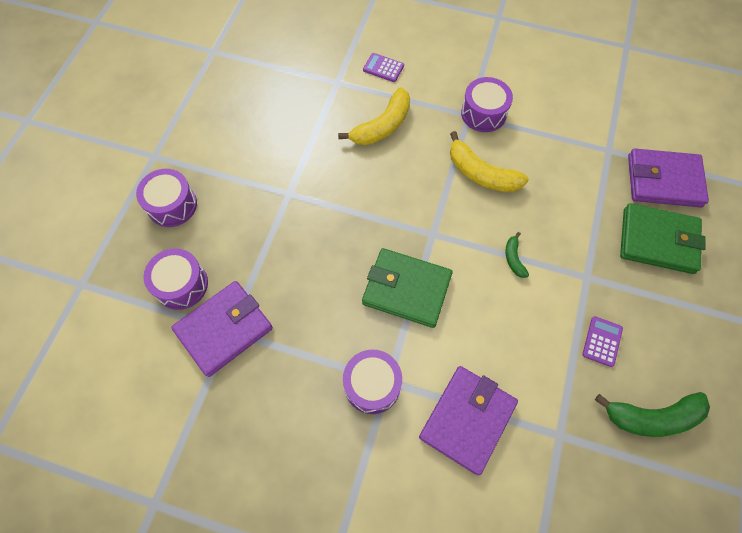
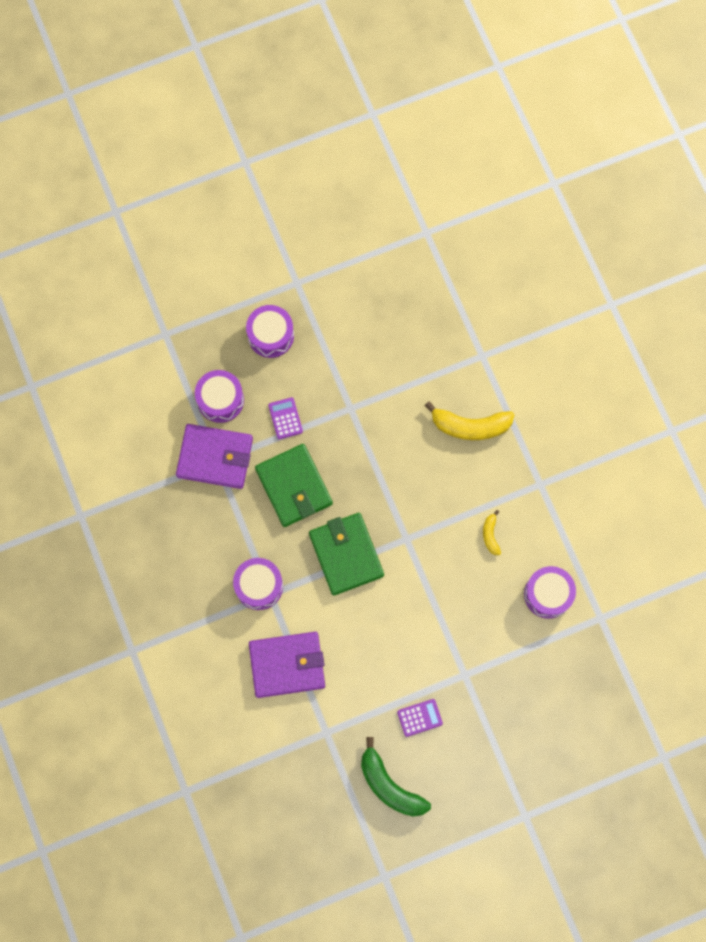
camera: 50 degrees right, 10 degrees up
(383, 68) = (529, 380): purple calculator -> purple calculator (285, 418)
(481, 174) = (490, 535): yellow banana -> yellow banana, size x0.50
(483, 113) = (552, 494): purple drum -> purple drum (548, 594)
(514, 258) = (435, 612): green banana -> none
(658, 240) = (542, 707): green wallet -> green wallet (294, 486)
(663, 181) = (605, 679): purple wallet -> none

